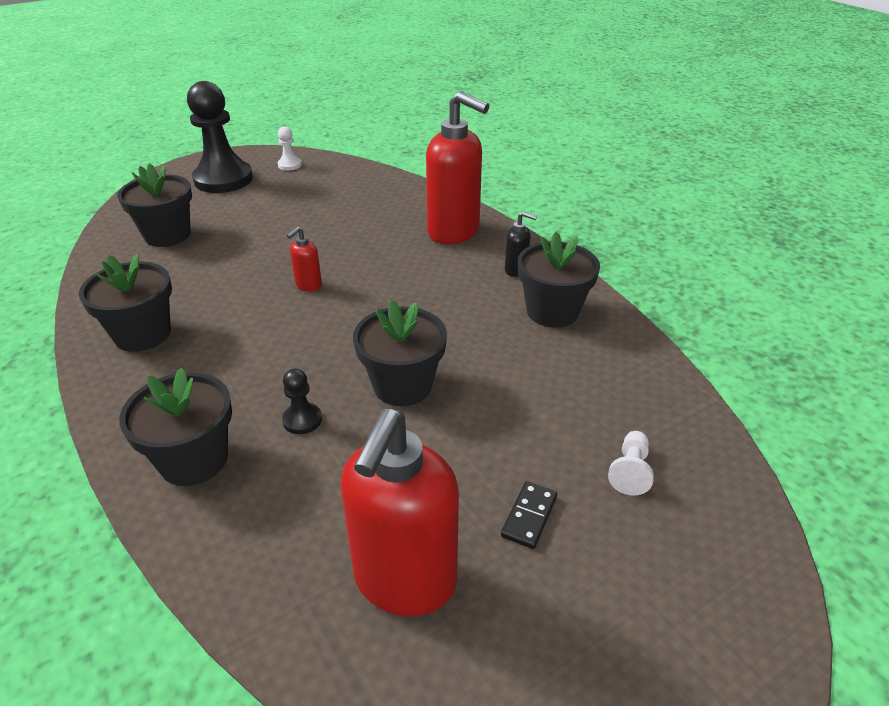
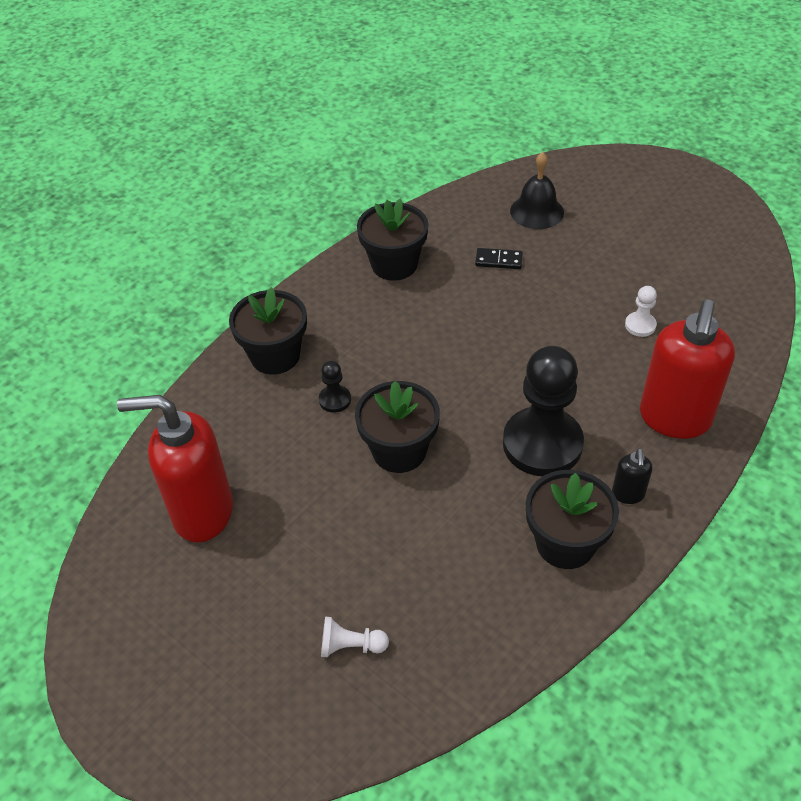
camera: 75 degrees right, 10 degrees up
(167, 235) = (537, 211): black flower pot -> black bell
(223, 179) = (659, 201): black pawn -> black pawn (542, 444)
(289, 165) = (726, 235): white pawn -> white pawn (640, 325)
(308, 285) = (510, 336): red soap dispenser -> none
(529, 516) = (279, 577): black domino -> black domino (498, 260)

